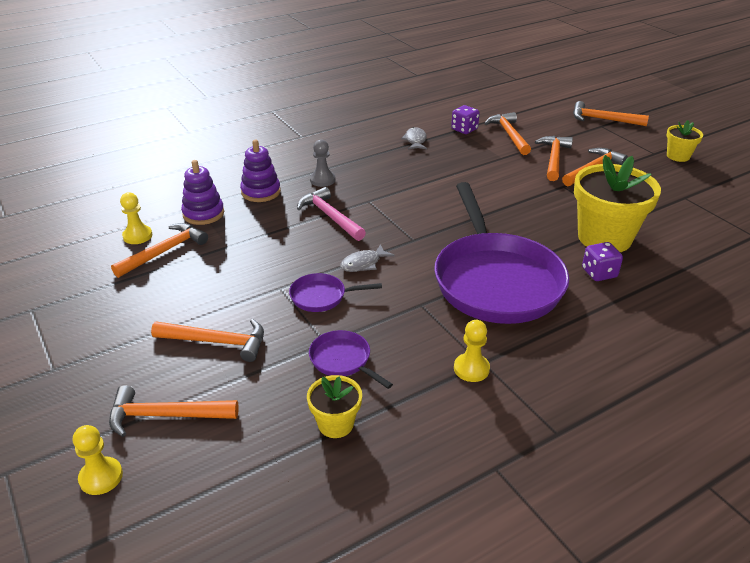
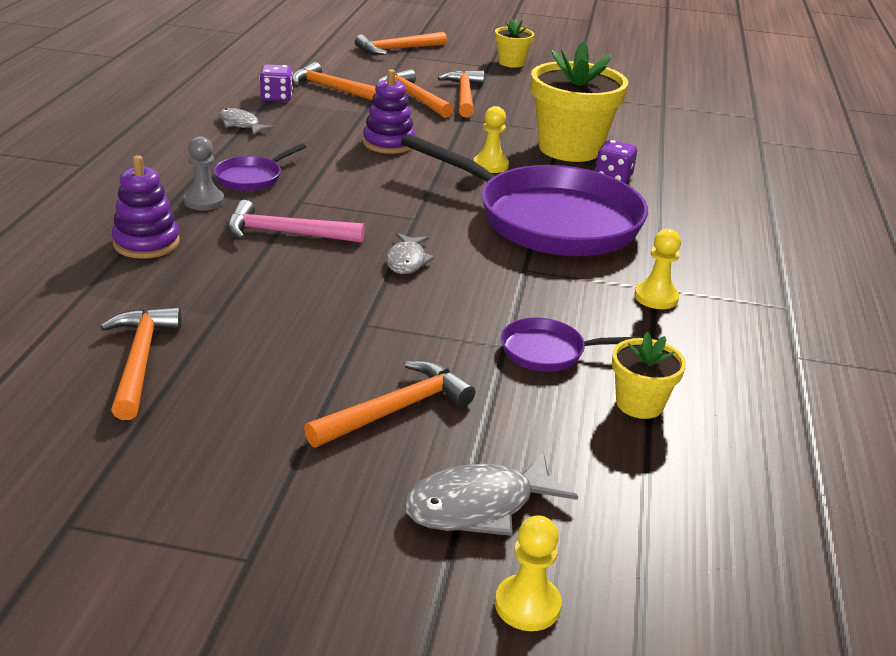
camera: 50 degrees left, 5 degrees down
(137, 236) = (60, 363): yellow pawn -> yellow pawn (490, 165)
(165, 415) = (479, 506): orange hammer -> grey fish
(203, 214) = (111, 297): purple stacking toy -> purple stacking toy (388, 143)
(322, 297) = (423, 310): purple pan -> purple pan (252, 177)

